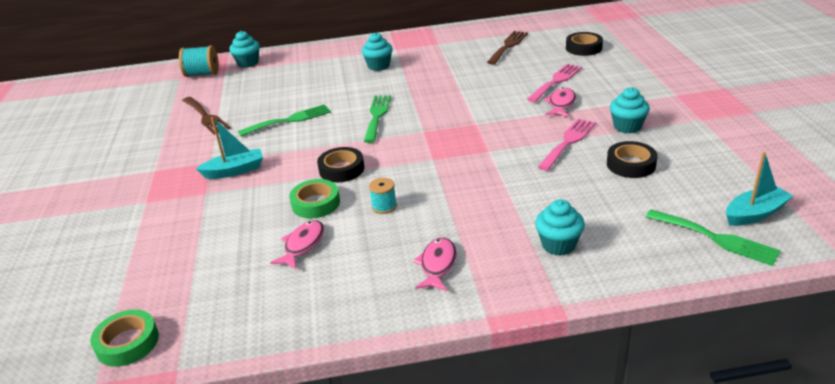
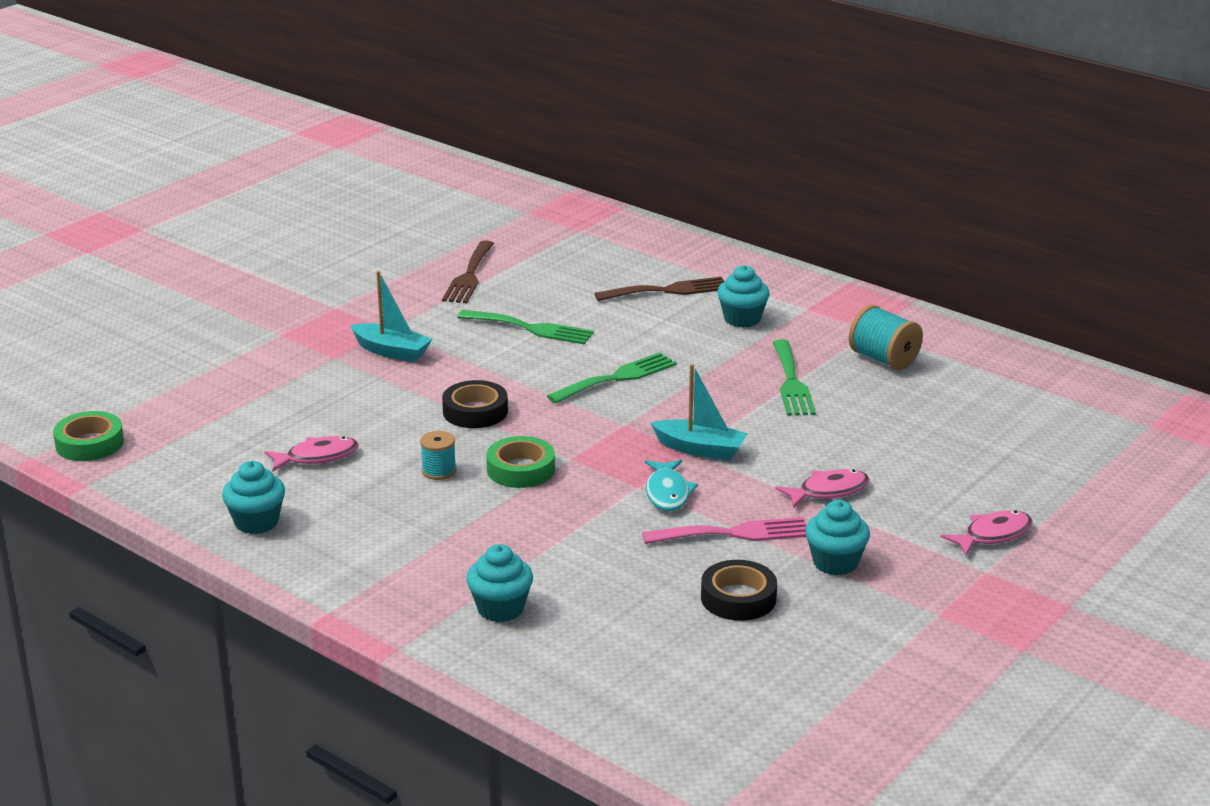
camera: 45 degrees right, 5 degrees down
(202, 74) = (555, 220): turquoise spool -> turquoise spool (884, 359)
(248, 63) = (621, 232): turquoise cupcake -> turquoise cupcake (256, 522)
(315, 203) = (394, 428): green tape -> green tape (521, 469)
(437, 265) = (376, 549): pink fish -> pink fish (993, 535)
(506, 145) = (667, 493): none -> turquoise fish
(508, 46) = (944, 385): brown fork -> brown fork (668, 290)
(556, 81) = (889, 463): pink fork -> none
(583, 48) = (1030, 446): black tape -> none
(716, 238) = (642, 711): green fork -> green fork (791, 382)
(755, 214) = (734, 725): turquoise boat -> turquoise boat (700, 449)

